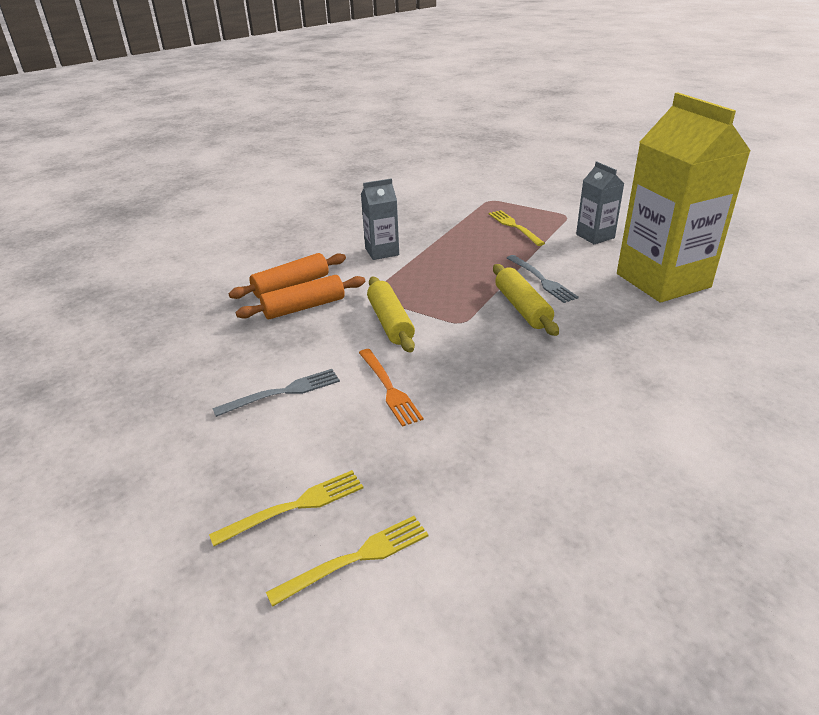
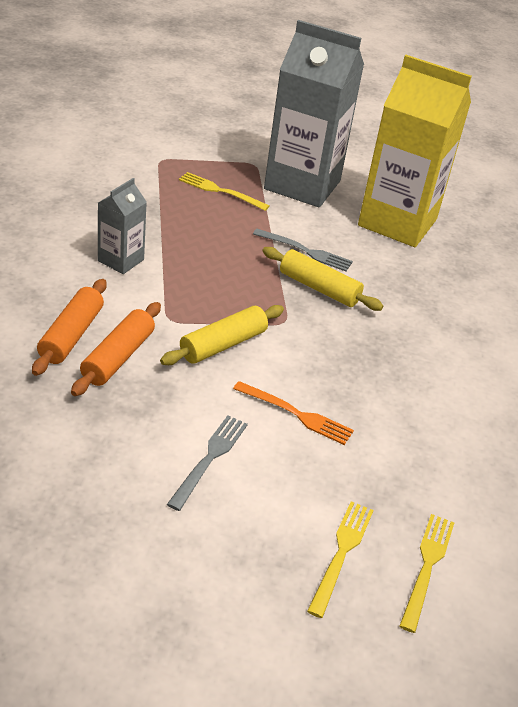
camera: 45 degrees left, 5 degrees up
(390, 322) = (223, 344): yellow rolling pin -> yellow rolling pin turned 75 degrees counterclockwise
(595, 236) = (302, 185): grey carton -> grey carton, size x2.12

